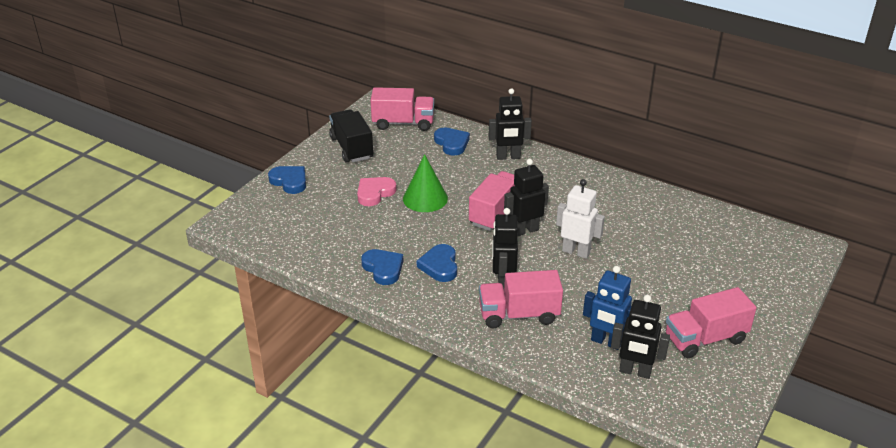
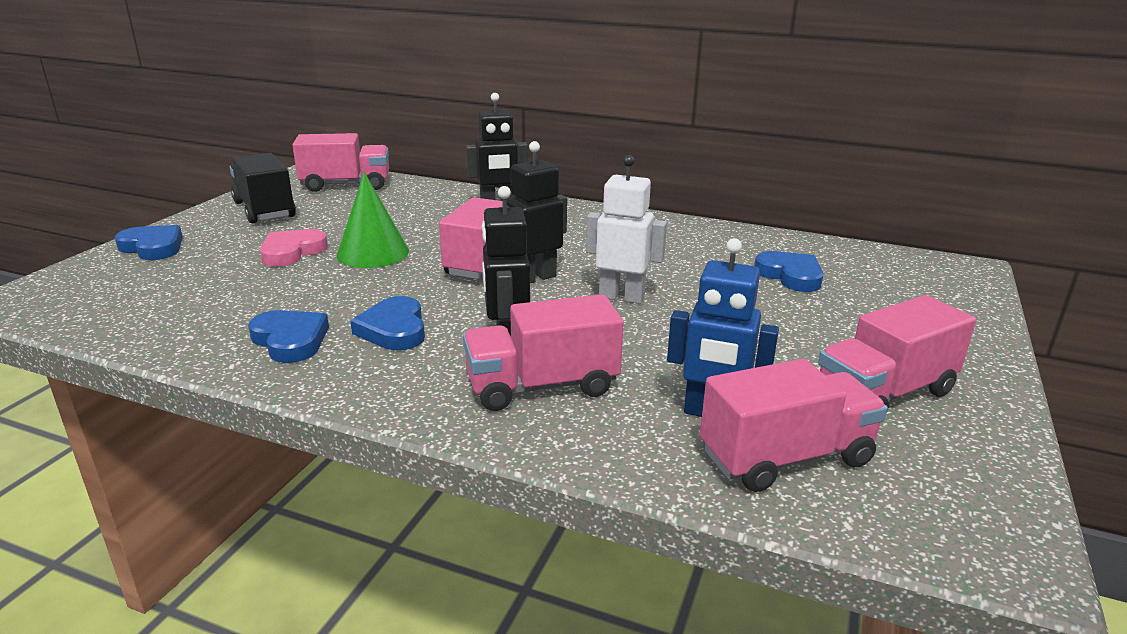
camera: 10 degrees left, 10 degrees down
(452, 143) = (415, 199): blue heart -> blue heart (790, 275)
(635, 372) = (785, 457): black robot -> pink truck

